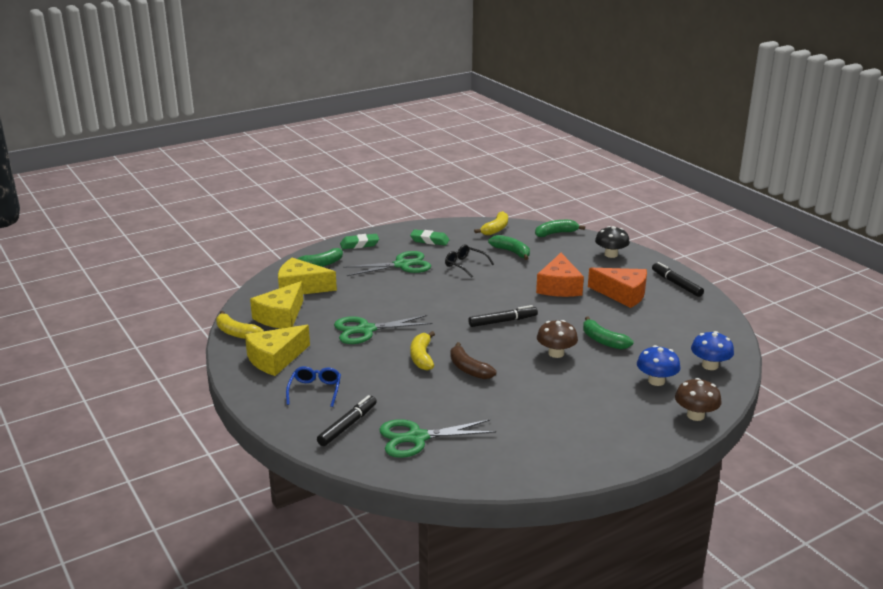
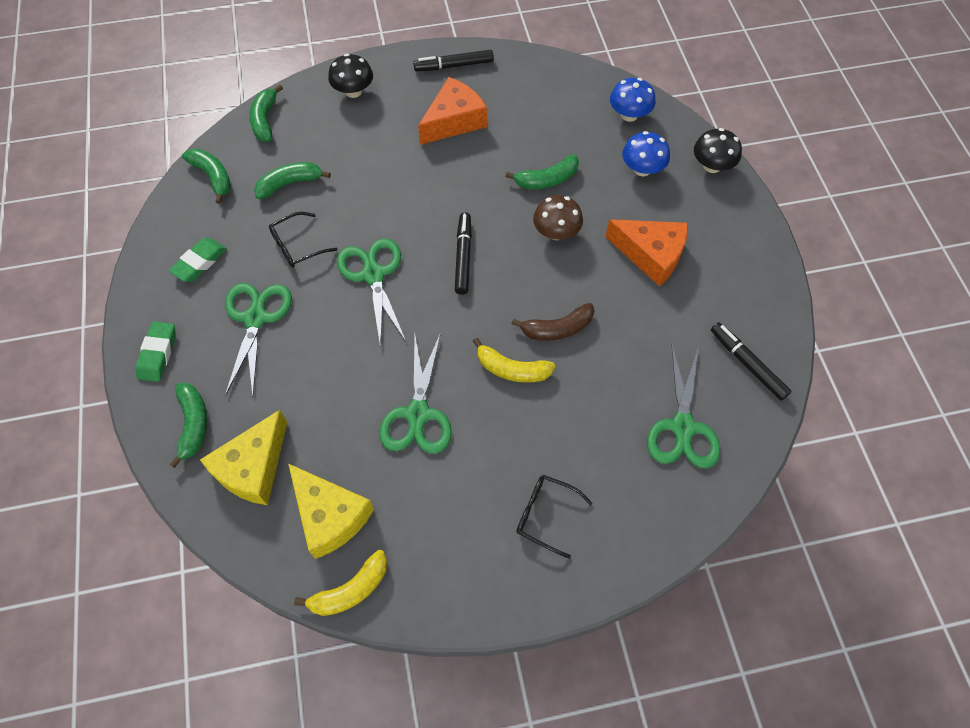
camera: 70 degrees left, 35 degrees up
(275, 359) = (447, 548): yellow cheese -> none
(315, 390) = (545, 515): blue glasses -> black glasses
(347, 425) = (636, 495): black marker -> black marker (747, 364)
(462, 293) = (373, 275): none -> green scissors
(495, 229) = (213, 177): yellow banana -> green banana
(559, 287) = (407, 171): orange cheese -> orange cheese (651, 255)
(695, 415) = (712, 166): brown mushroom -> black mushroom

